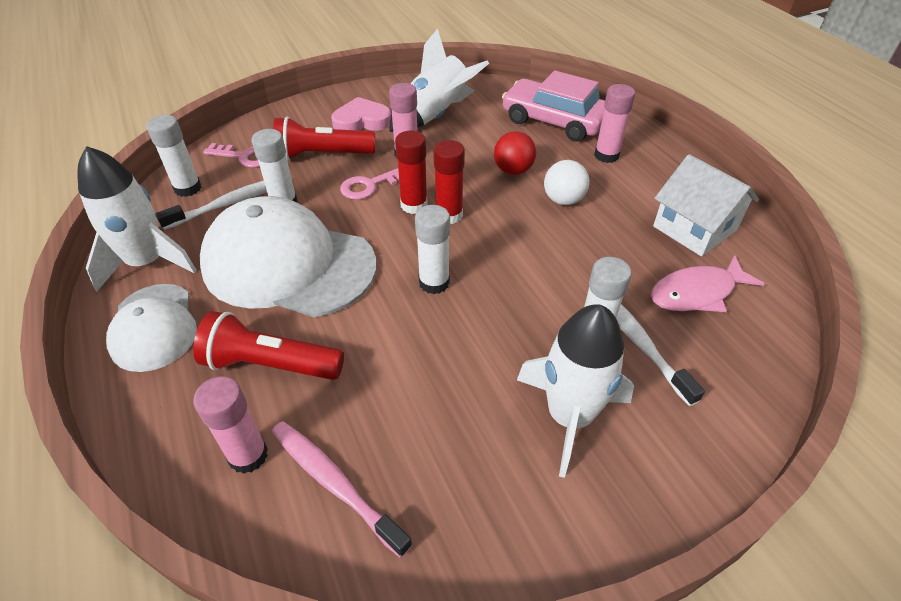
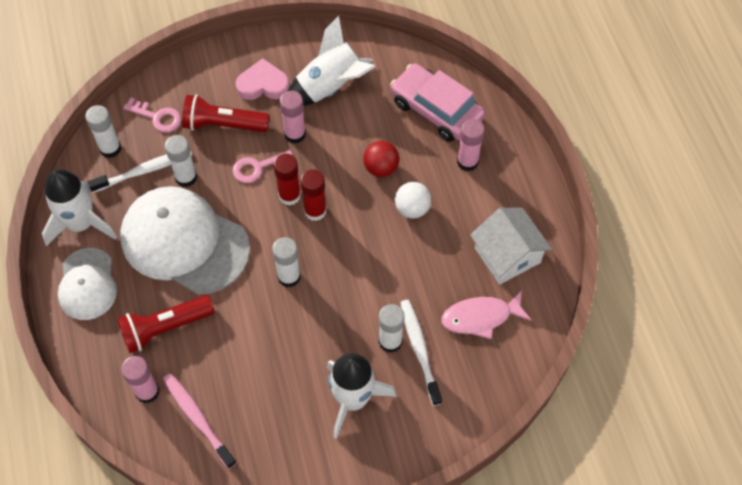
camera: 10 degrees right, 15 degrees up
(270, 364) = (165, 328): red flashlight -> red flashlight turned 45 degrees counterclockwise

